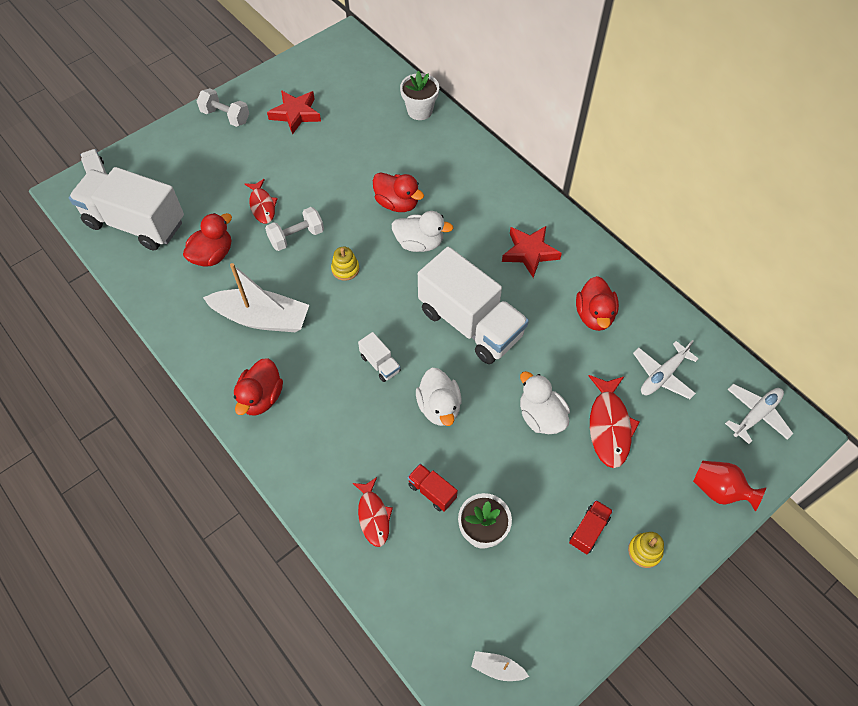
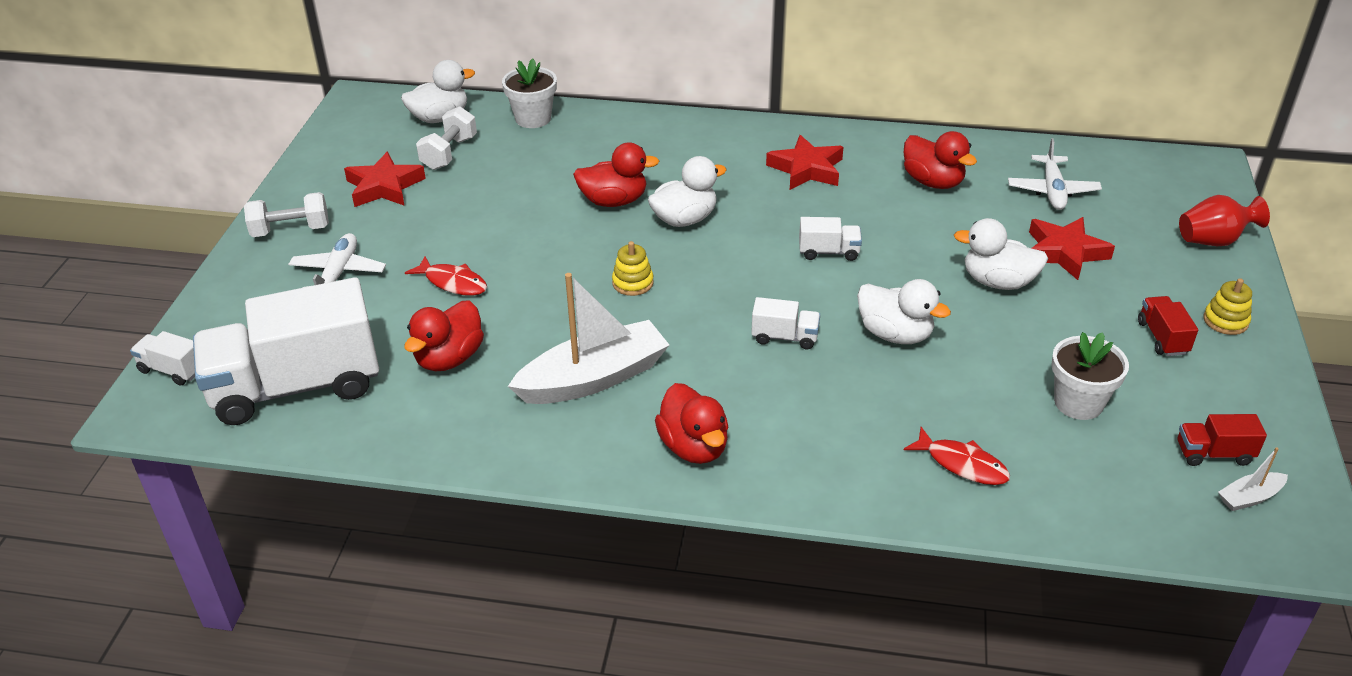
camera: 40 degrees left, 20 degrees down
(212, 255) = (449, 358): red duck -> red duck turned 150 degrees counterclockwise
(296, 237) = (535, 287): white dumbbell -> white dumbbell (449, 153)
(372, 79) = (440, 118): none -> white duck
(432, 491) = (987, 404): red truck -> red truck (1213, 454)
(470, 323) = (828, 252): white truck -> white truck, size x0.41
(609, 426) = (1064, 252): red fish -> red star
(756, 415) = (1161, 174): white plane -> white plane (338, 273)

